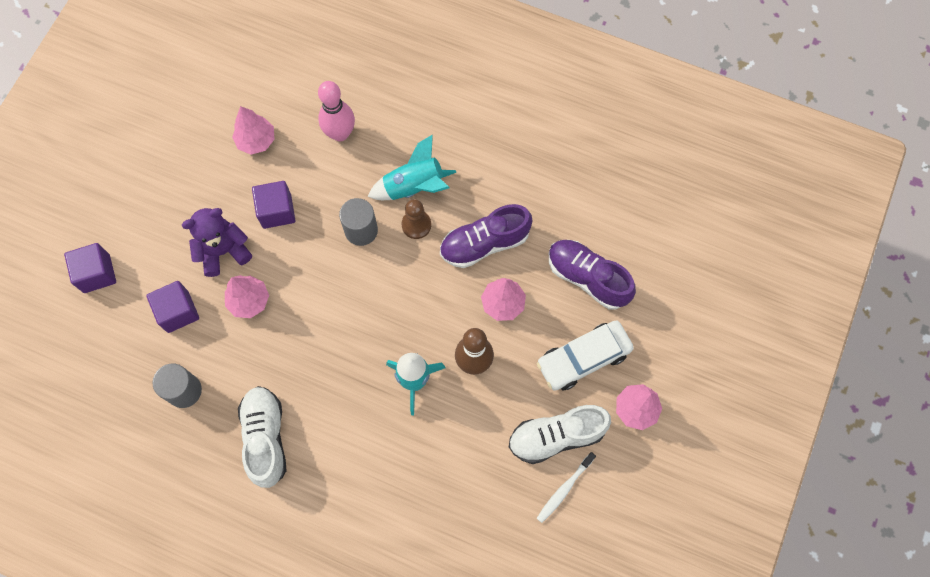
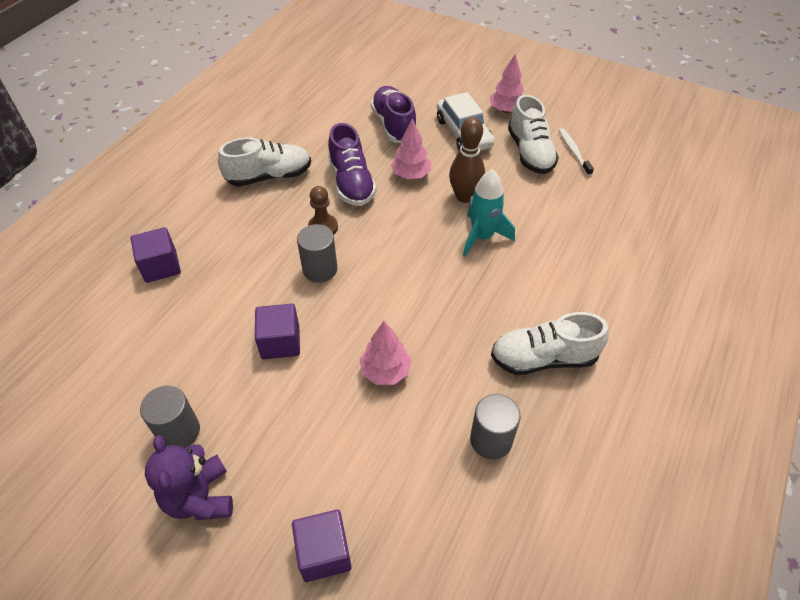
camera: 85 degrees left, 20 degrees down
(178, 312) = (390, 447): purple cube -> purple cube (161, 266)
(192, 154) = (179, 431): none -> grey cylinder
(223, 251) = (319, 397): purple teddy bear -> purple teddy bear (200, 497)
(256, 141) = (184, 360): pink tree -> none
(340, 133) = (202, 282): pink bowling pin -> none
(414, 187) = (282, 226): turquoise rocket -> none
(486, 161) = (269, 176): none -> white shoe
(564, 489) = (573, 152): white toothbrush -> white toothbrush turned 150 degrees counterclockwise
(587, 278) = (394, 125): purple shoe -> purple shoe turned 120 degrees clockwise

